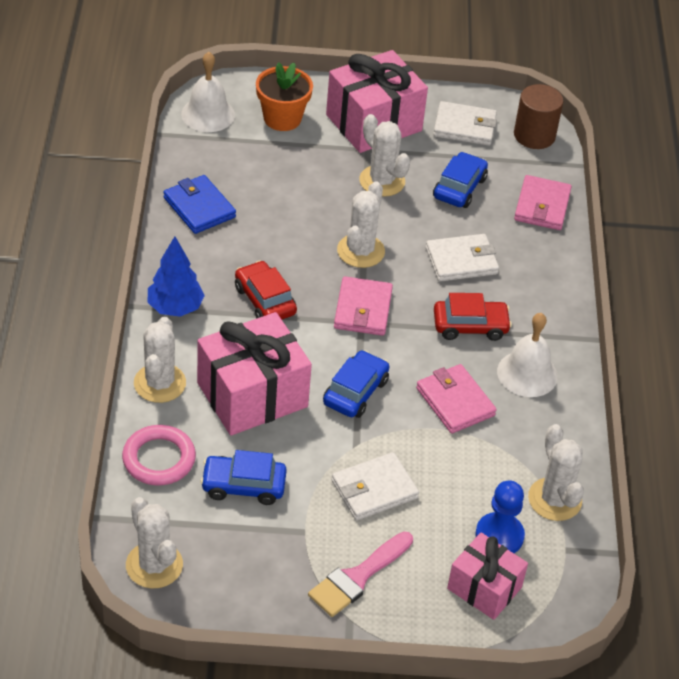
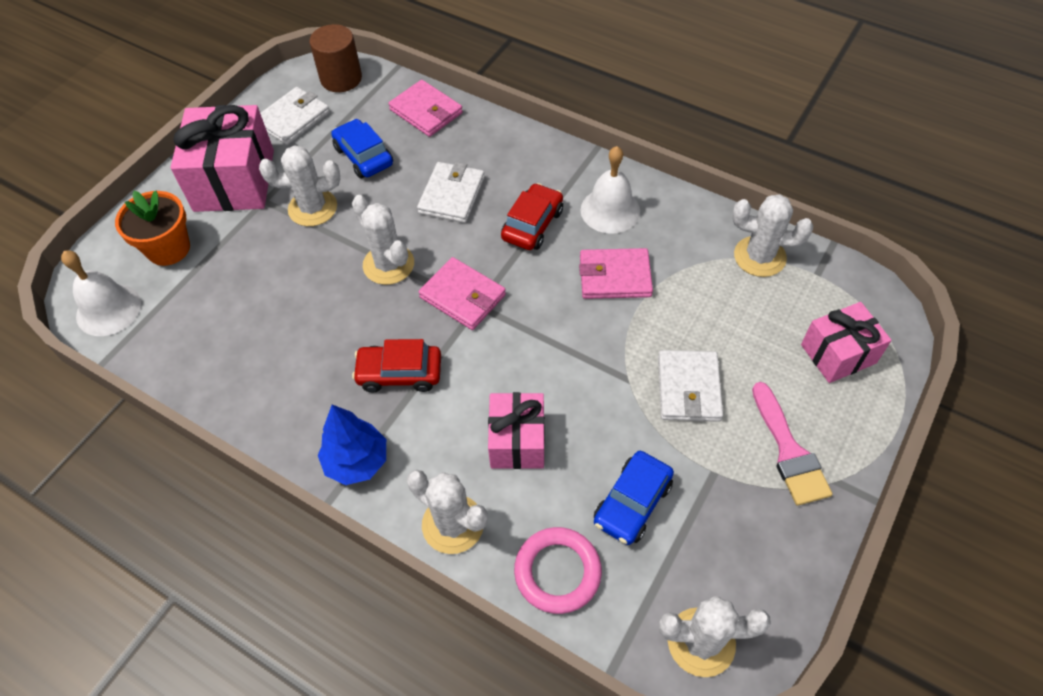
camera: 55 degrees left, 10 degrees up
(199, 207) = (233, 376): blue wallet -> none
(252, 395) = (517, 441): pink gift -> pink gift, size x0.61
(355, 392) = (561, 349): blue car -> none
(499, 536) = (783, 315): blue pawn -> none

